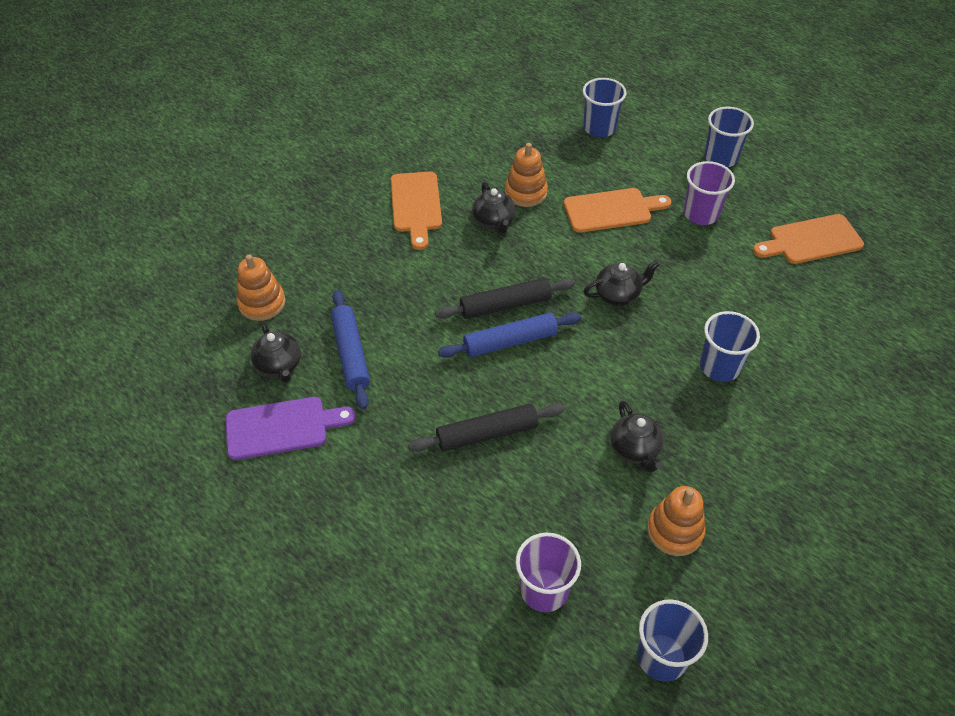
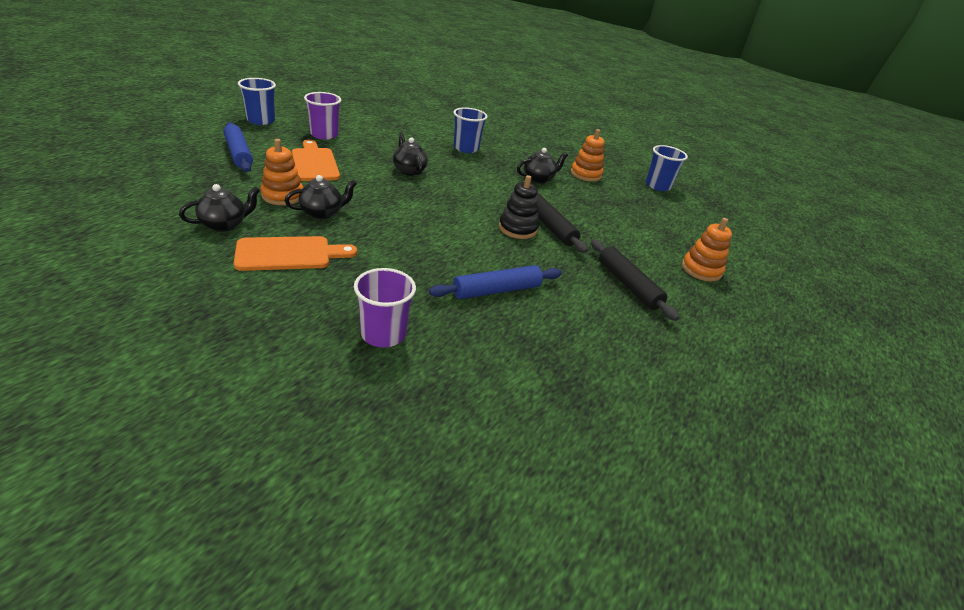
camera: 105 degrees left, 15 degrees down
(262, 303) = (442, 357): orange stacking toy -> orange stacking toy (701, 270)
(279, 366) = (525, 335): black teapot -> black teapot (224, 224)
(282, 428) = (592, 327): purple cutting board -> none
(478, 394) = (517, 229): none -> black stacking toy
(505, 305) = (425, 213): black rolling pin -> black rolling pin (628, 285)
(510, 341) = (463, 213): blue rolling pin -> blue rolling pin (238, 153)
(544, 590) = (647, 214): purple cup -> purple cup (383, 334)
(599, 128) = (199, 157): blue cup -> none
(811, 240) = (355, 110): orange cutting board -> none

